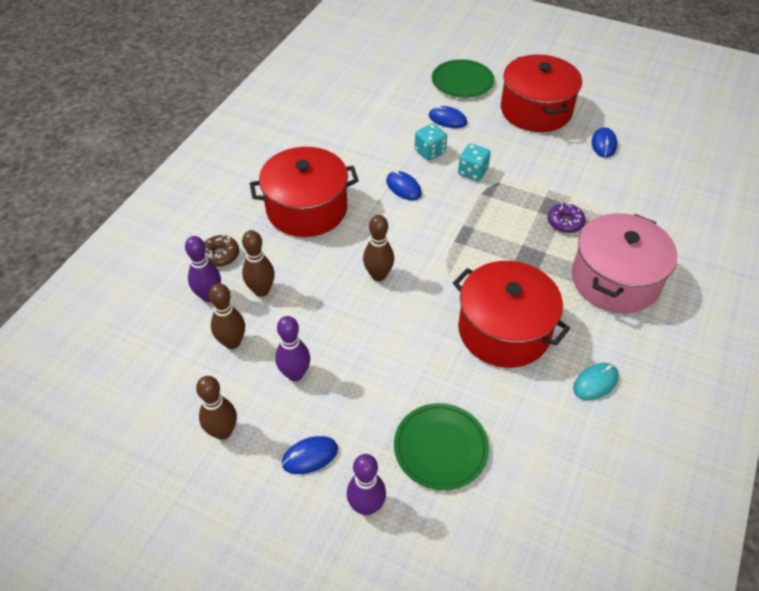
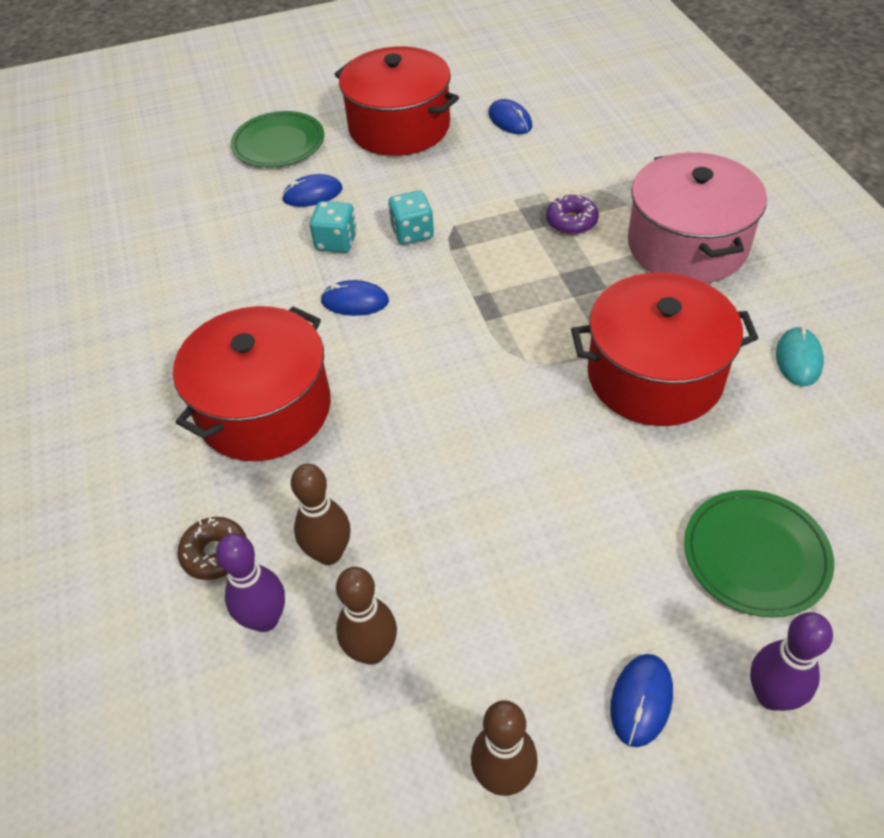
camera: 40 degrees left, 0 degrees up
(295, 374) = (500, 619): purple bowling pin -> none
(378, 275) = (450, 421): brown bowling pin -> none

